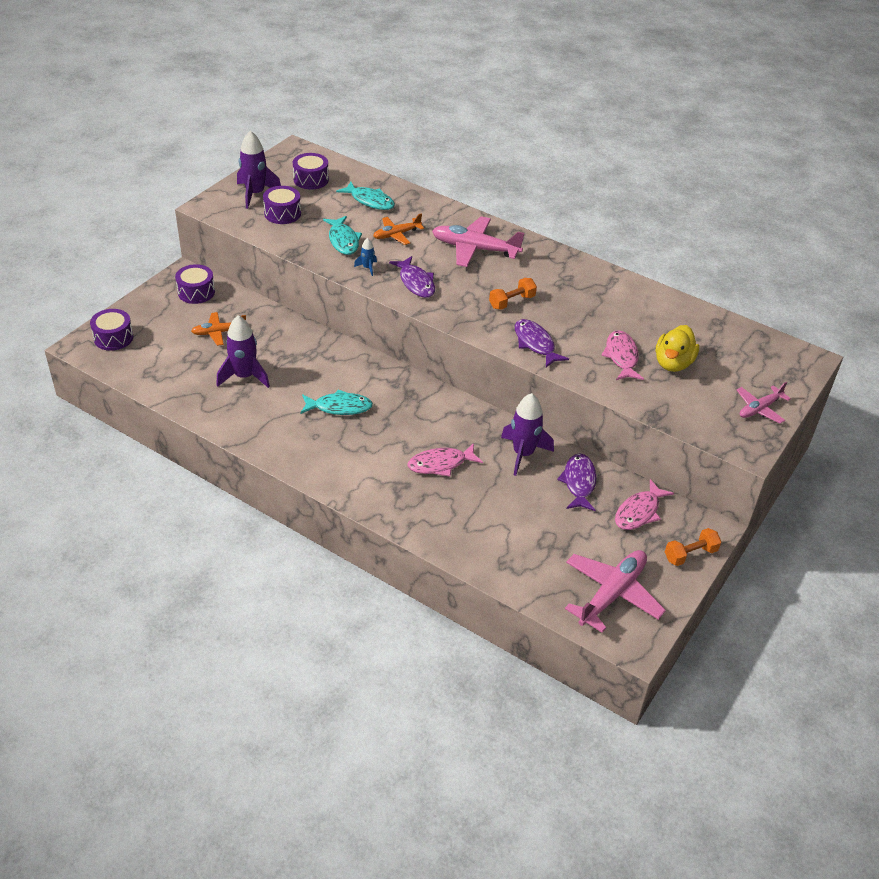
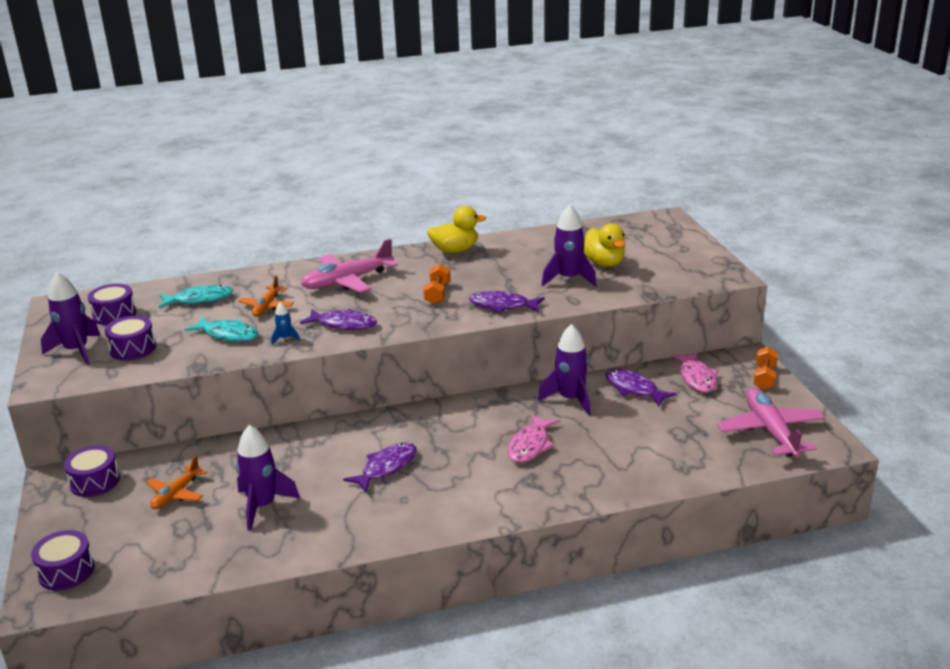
camera: 45 degrees left, 15 degrees down
(339, 407) = (386, 468): turquoise fish -> purple fish
(588, 273) = (455, 250): none -> yellow duck
(621, 357) = (568, 279): pink fish -> purple rocket
(759, 409) = (694, 255): pink plane -> none

